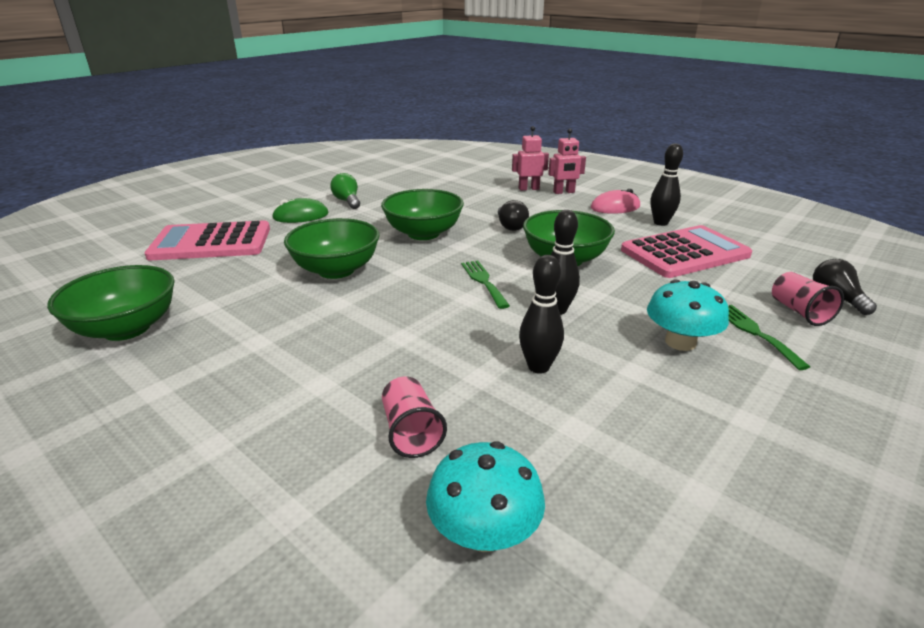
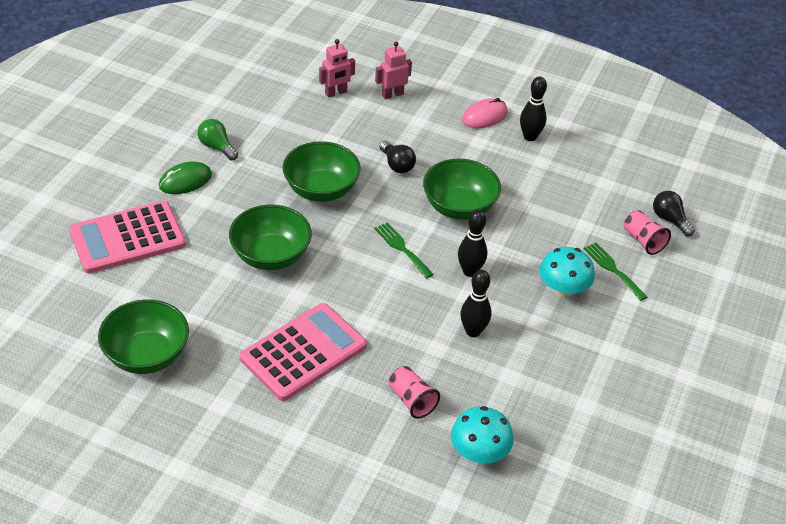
camera: 20 degrees left, 15 degrees up
(564, 192) = (429, 96): pink robot -> pink robot (336, 93)
(685, 253) = (555, 180): pink calculator -> pink calculator (303, 352)

